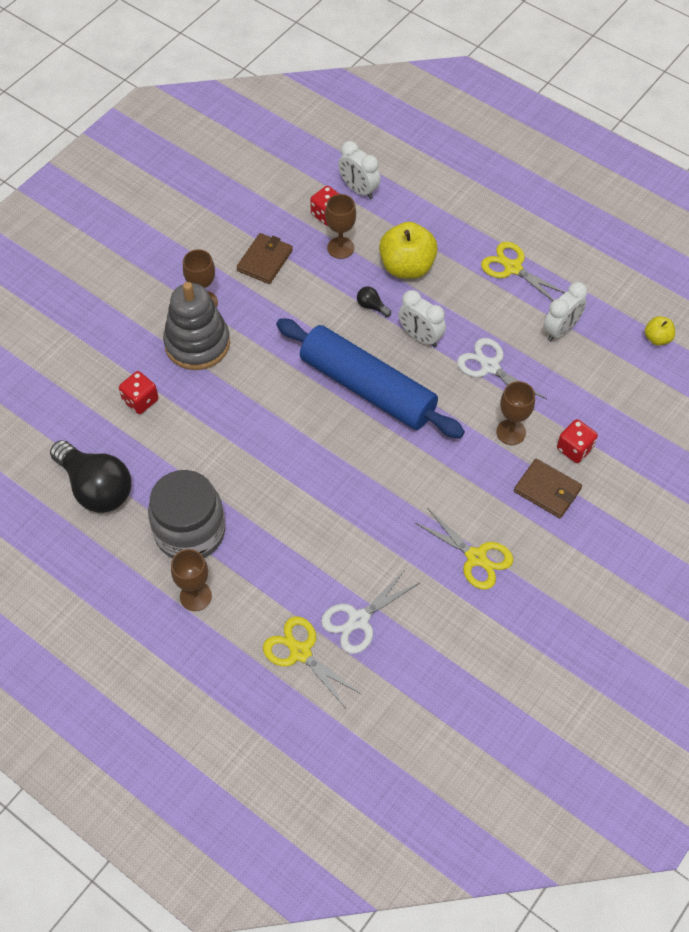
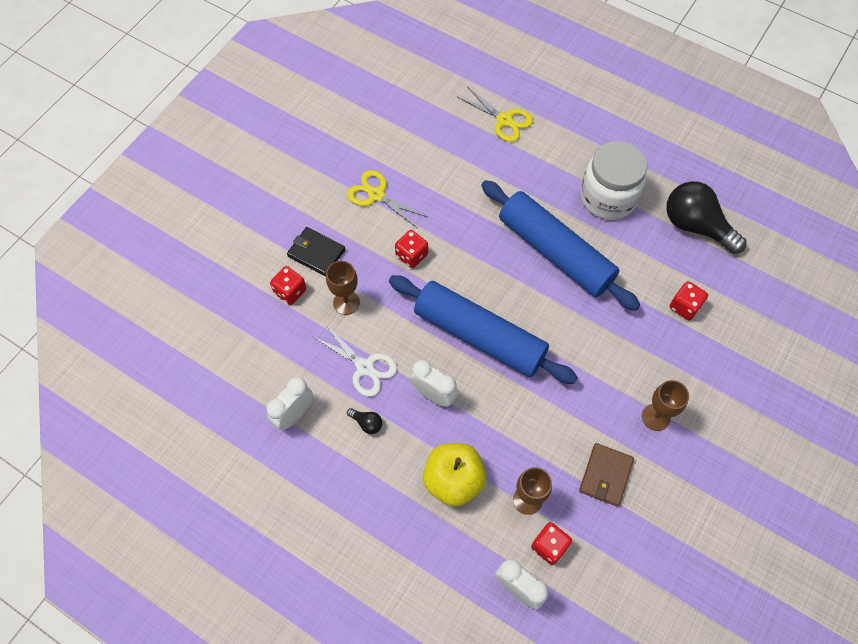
camera: 175 degrees right, 5 degrees up
(190, 532) = (608, 197): grey jar -> white jar
(195, 596) = (591, 151): brown goblet -> none
(197, 343) = (649, 369): grey stacking toy -> none
(269, 470) = (555, 252): none -> blue rolling pin
(358, 620) = (464, 144): white scissors -> none
(371, 306) = (485, 426): black light bulb -> black light bulb (367, 423)
(436, 479) = (411, 255): none -> red dice
(512, 268) = (340, 488): yellow scissors -> none
(547, 490) = (316, 253): brown wallet -> black wallet
(657, 338) = (198, 412): yellow apple -> none

